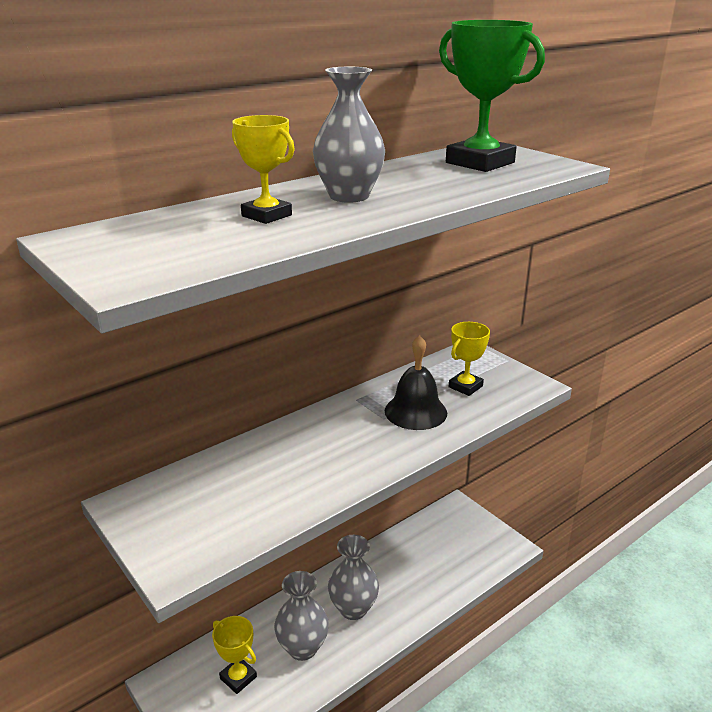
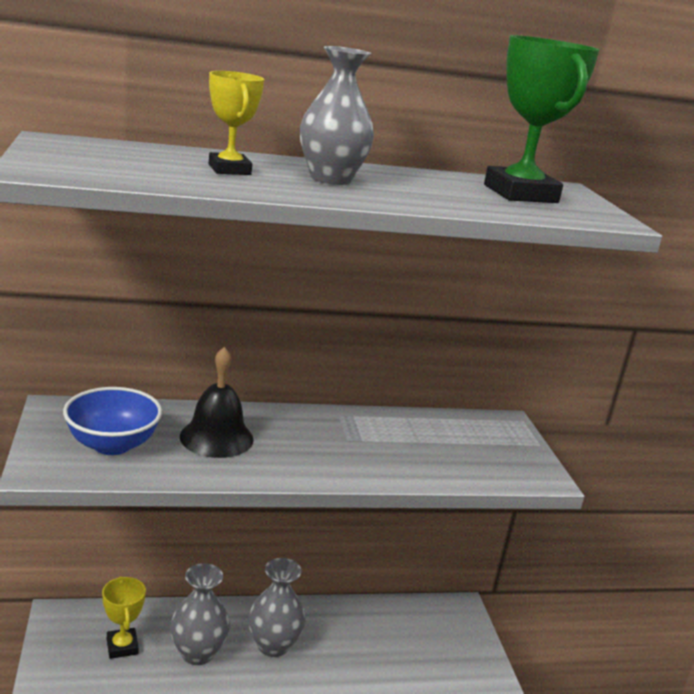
camera: 25 degrees right, 5 degrees down
(210, 513) = (112, 445): none -> blue bowl
(415, 411) = (385, 447): black bell -> black bell (216, 437)
(465, 386) = (463, 448): yellow trophy -> none

